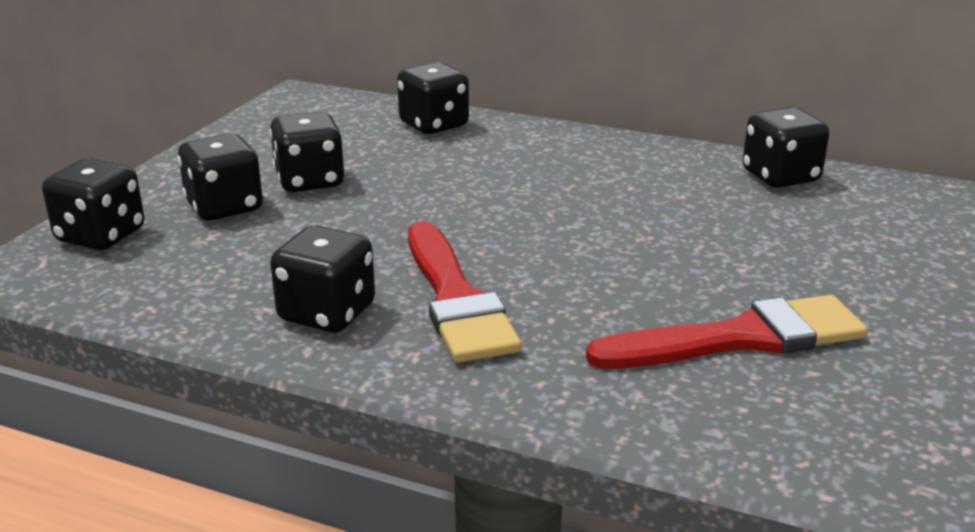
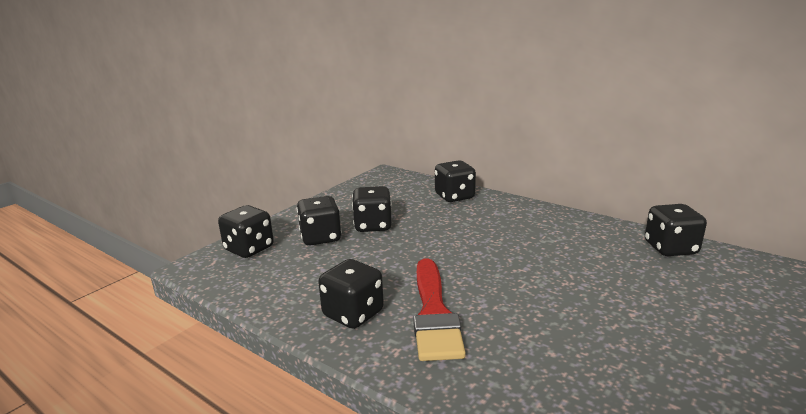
camera: 15 degrees right, 5 degrees down
(740, 338) = (622, 369): red brush -> none

